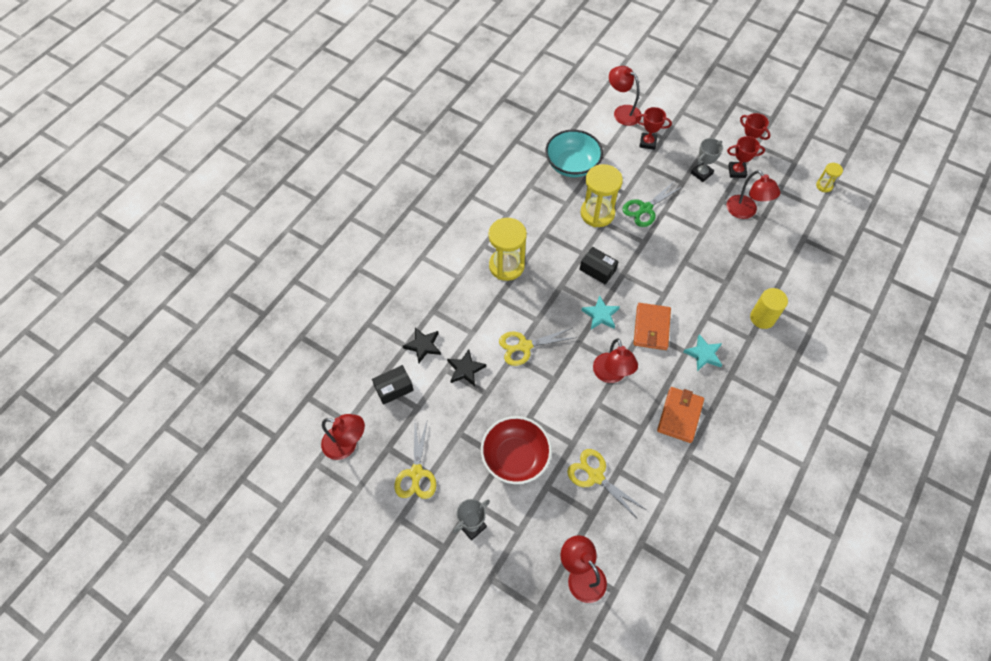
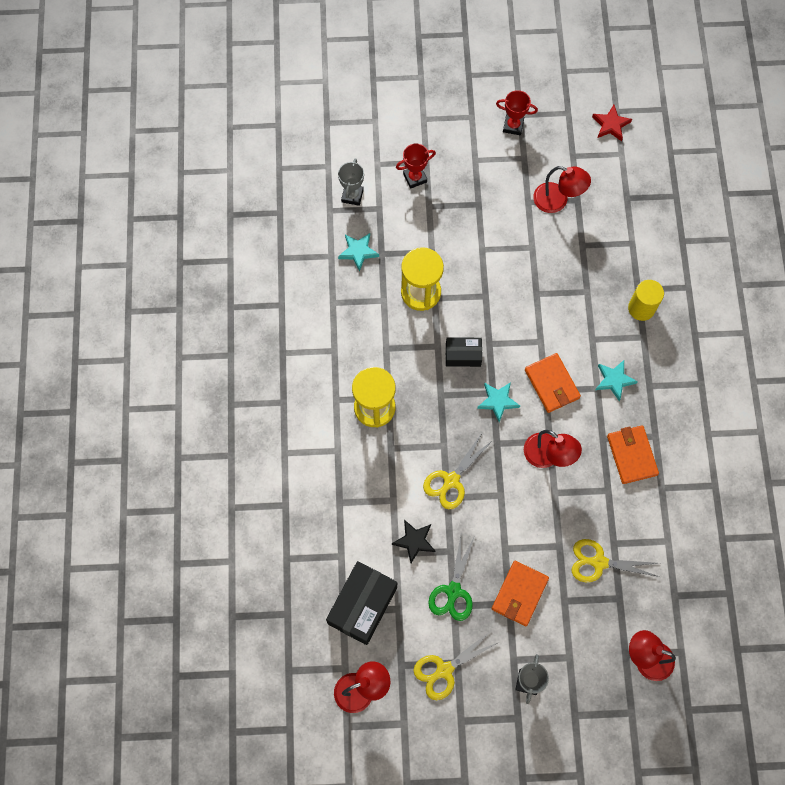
camera: 35 degrees left, 10 degrees up
(394, 388) = (362, 605): black box -> black box, size x1.74
(416, 473) = (444, 670): yellow scissors -> yellow scissors turned 90 degrees clockwise
(423, 346) = (357, 544): black star -> none
(515, 457) = (519, 594): red bowl -> orange wallet
(572, 165) = (358, 252): turquoise bowl -> turquoise star
(622, 112) = (365, 155): red lamp -> none
(645, 208) = (463, 257): green scissors -> green scissors (453, 591)
(701, 173) = (489, 182): grey trophy -> grey trophy (352, 196)
(737, 171) = (521, 159): red trophy -> none
(824, 186) = (611, 125): yellow hourglass -> red star

